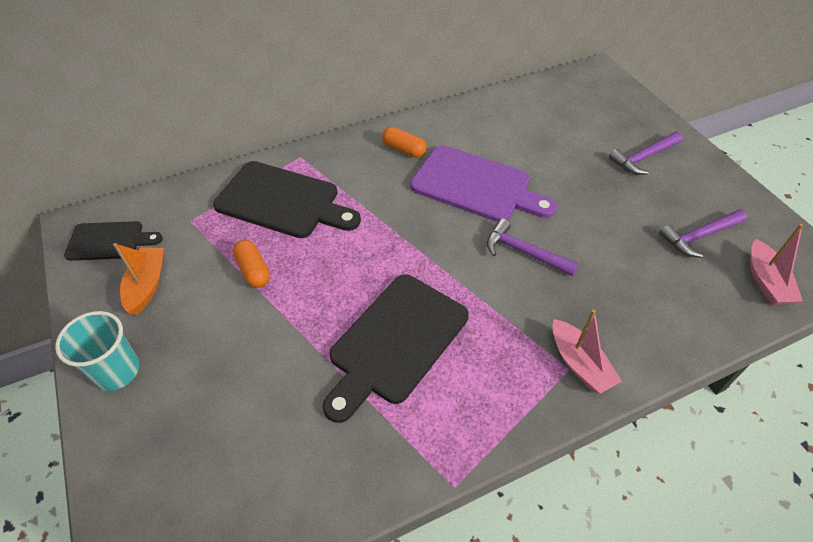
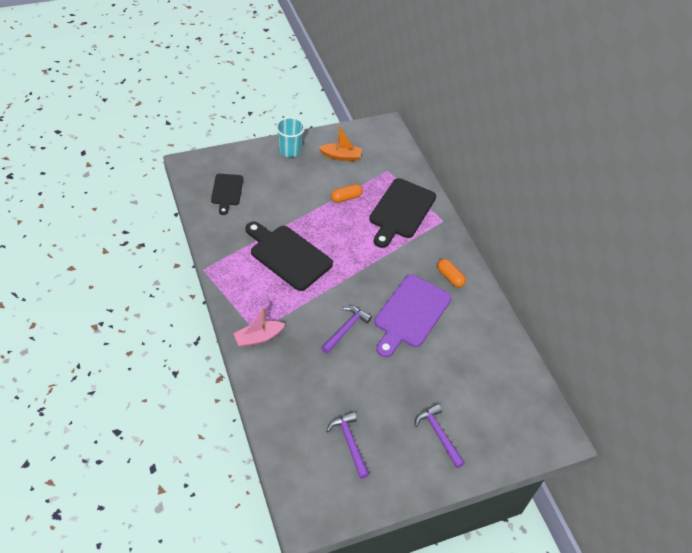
camera: 90 degrees right, 0 degrees up
(109, 241) = (374, 139): black cutting board -> black cutting board (227, 191)
(404, 150) = (450, 277): orange capsule -> orange capsule turned 75 degrees counterclockwise
(766, 281) = (303, 470): pink boat -> none

